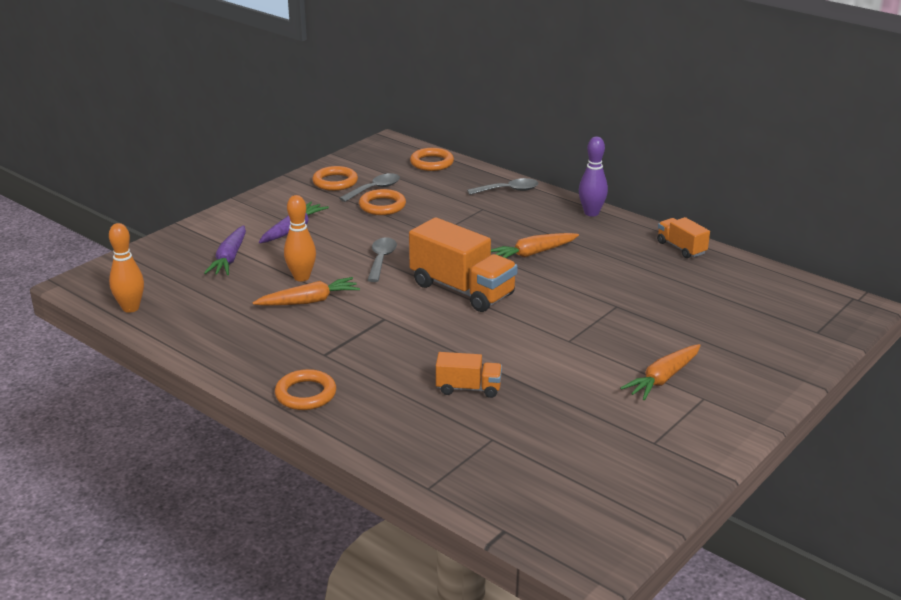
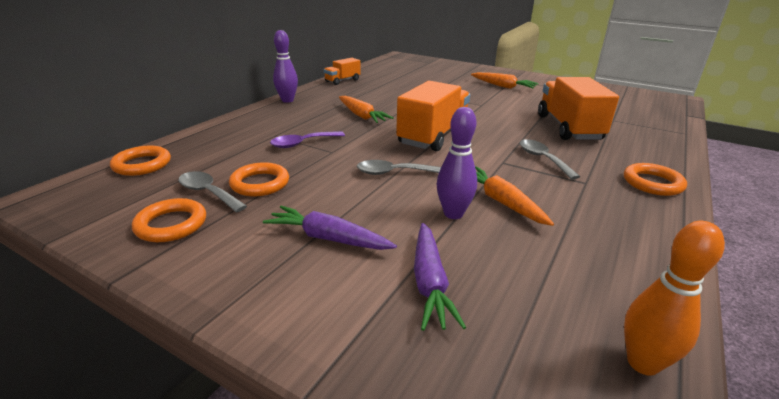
camera: 100 degrees left, 0 degrees up
(229, 258) = (430, 282): purple carrot -> purple carrot turned 90 degrees clockwise
(301, 277) = (453, 214): orange bowling pin -> purple bowling pin
(458, 221) = (302, 143): none -> purple spoon
(468, 388) = (568, 128): orange truck -> orange truck, size x1.90
(508, 190) = (235, 127): grey spoon -> grey spoon (542, 159)

